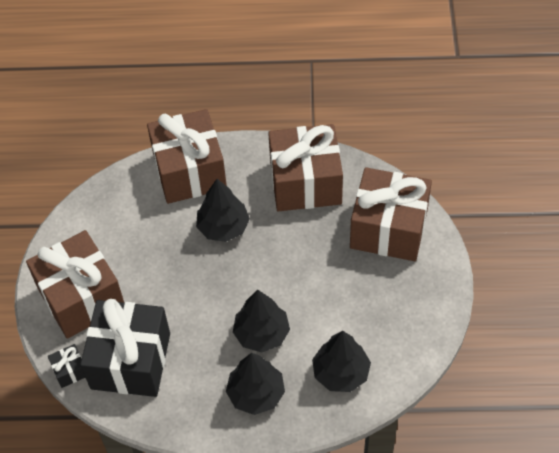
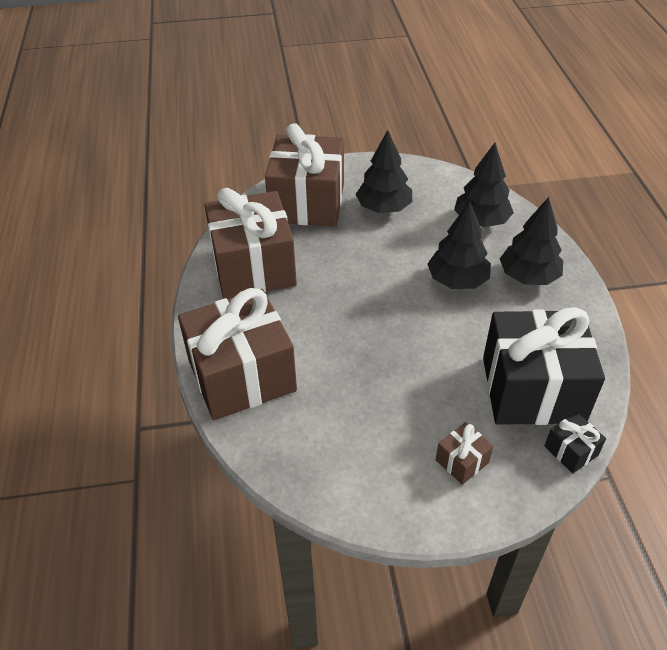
camera: 100 degrees left, 10 degrees down
(81, 297) = (462, 461): brown gift -> brown gift, size x0.41
(223, 227) = (324, 330): black tree -> black tree (383, 208)

